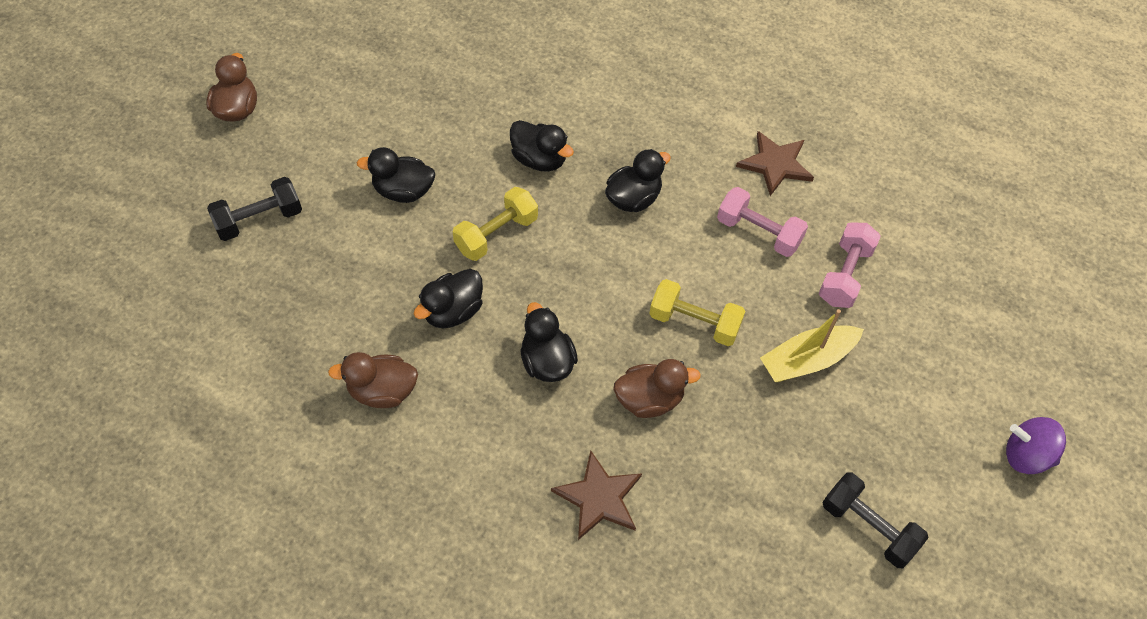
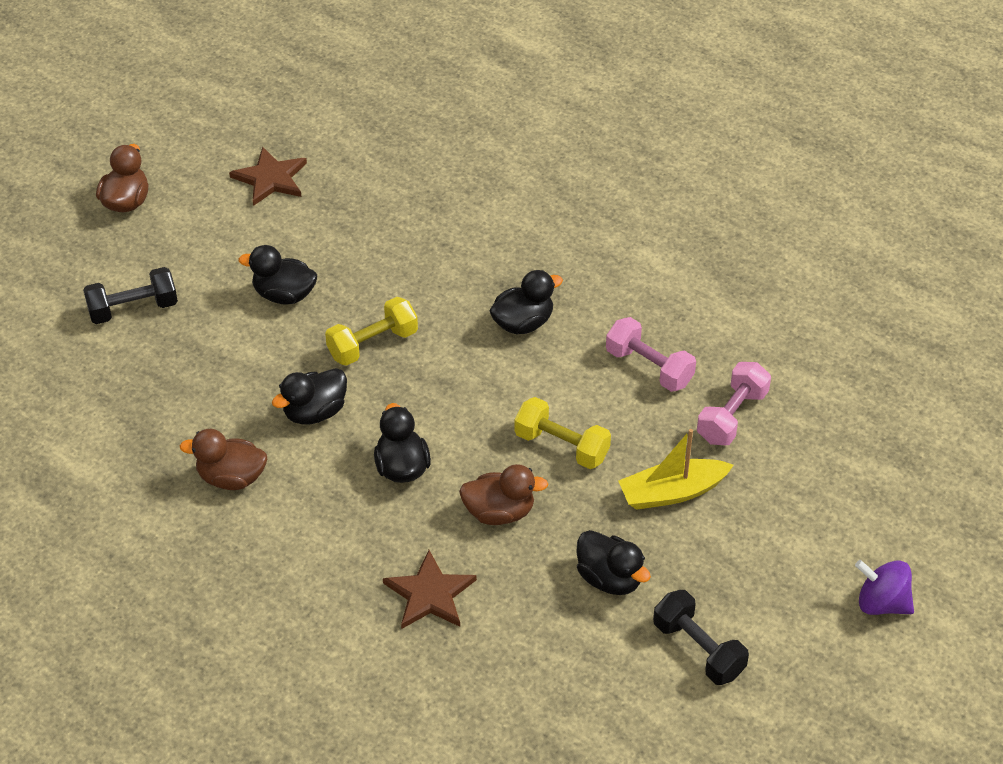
camera: 10 degrees right, 10 degrees down
(539, 160) = (431, 277): black duck -> black duck (609, 578)
(775, 164) = (683, 303): brown star -> brown star (270, 178)

